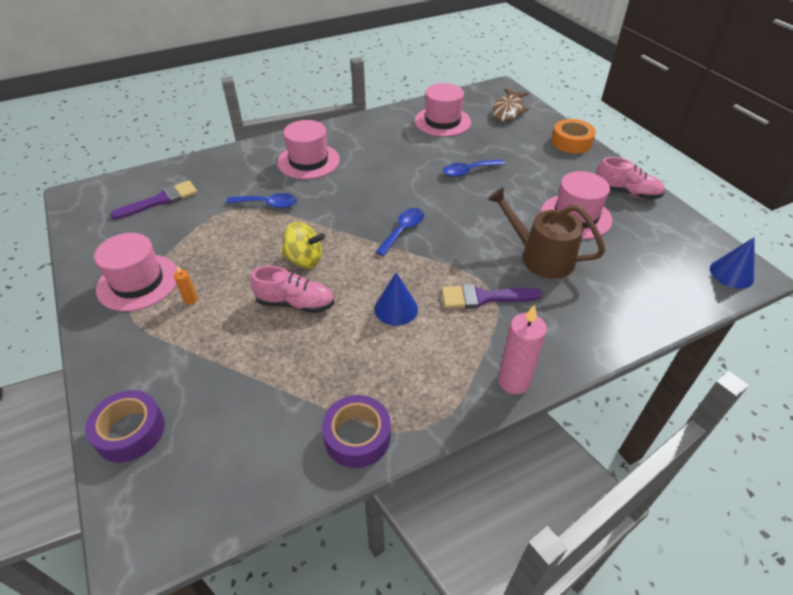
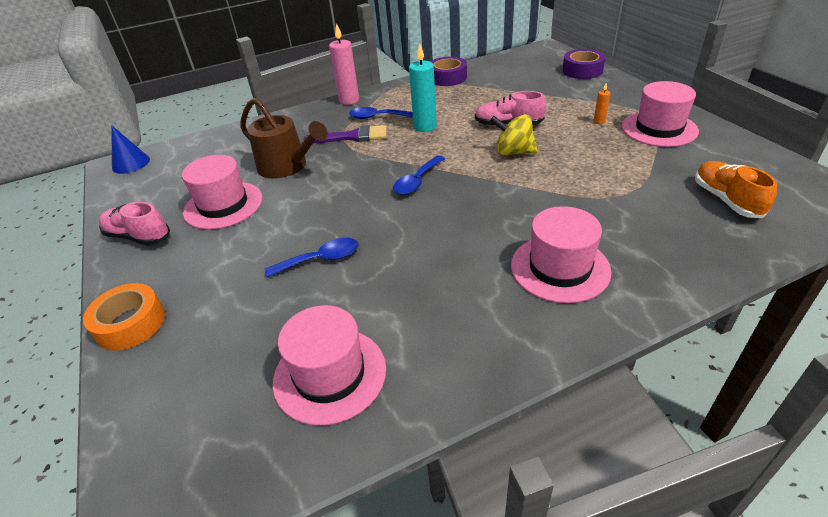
camera: 175 degrees left, 5 degrees down
(161, 200) = (726, 200): purple brush -> orange shoe
(268, 204) = (582, 201): blue spoon -> blue spoon (377, 117)
(396, 308) = (425, 126): blue cone -> turquoise candle
(508, 111) = (181, 416): brown fish -> none

